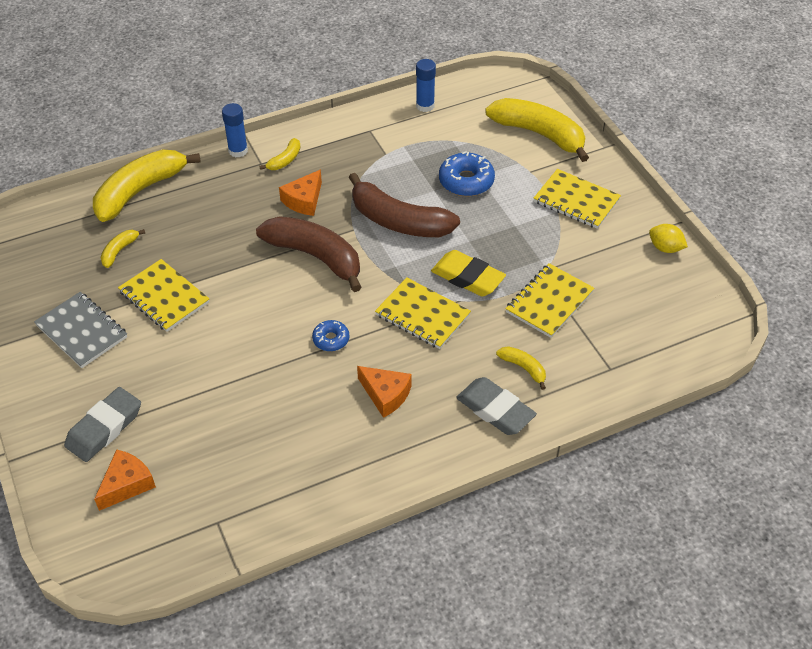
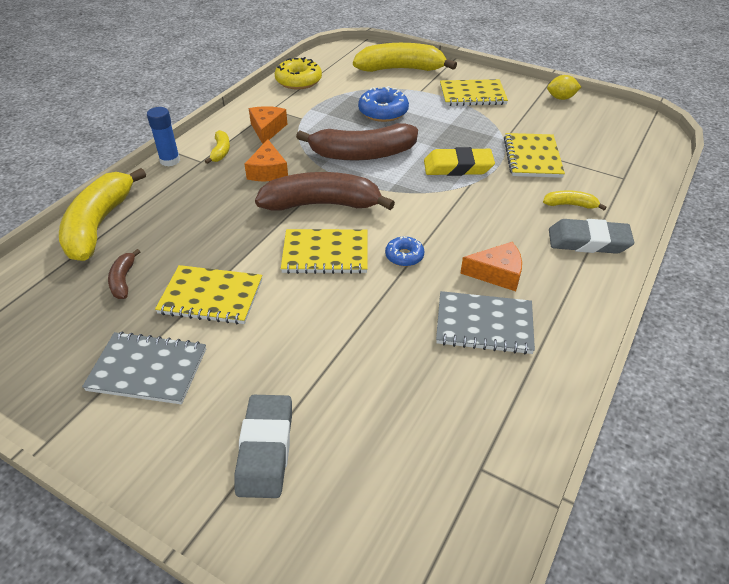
camera: 35 degrees left, 5 degrees down
(119, 251) = (123, 280): yellow banana -> brown banana
(126, 484) = (348, 492): orange cheese -> orange cheese (267, 129)
(329, 429) = (484, 325): none -> grey notebook
(422, 315) = (455, 205): yellow notebook -> yellow notebook (325, 253)
(425, 106) = (298, 81): blue glue stick -> yellow donut

